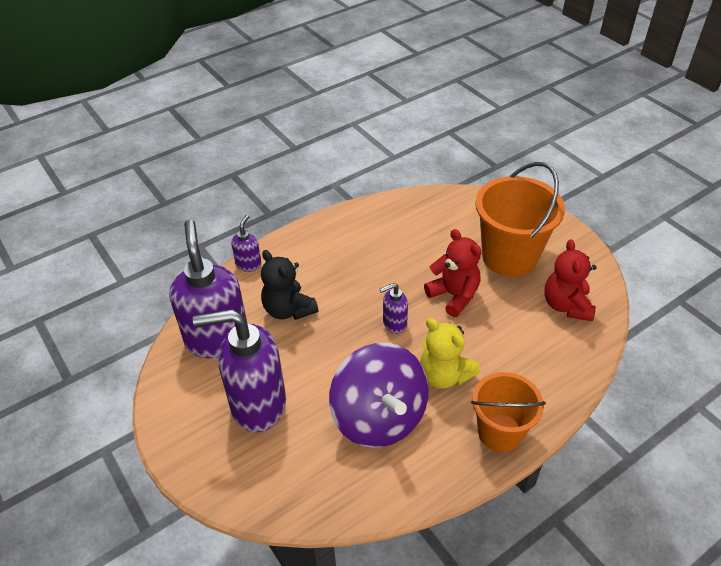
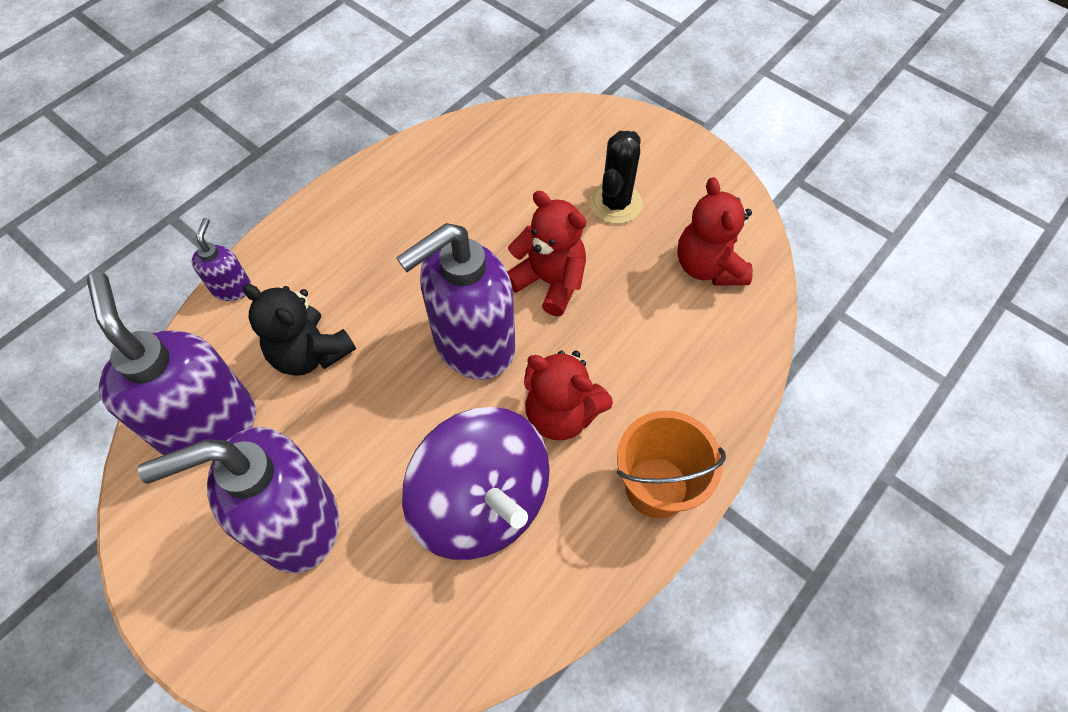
camera: 15 degrees left, 15 degrees up
(394, 323) = (473, 344): purple soap dispenser -> purple soap dispenser, size x2.19
(444, 375) = (561, 413): yellow teddy bear -> red teddy bear
(509, 257) = (615, 203): orange bucket -> black cactus

